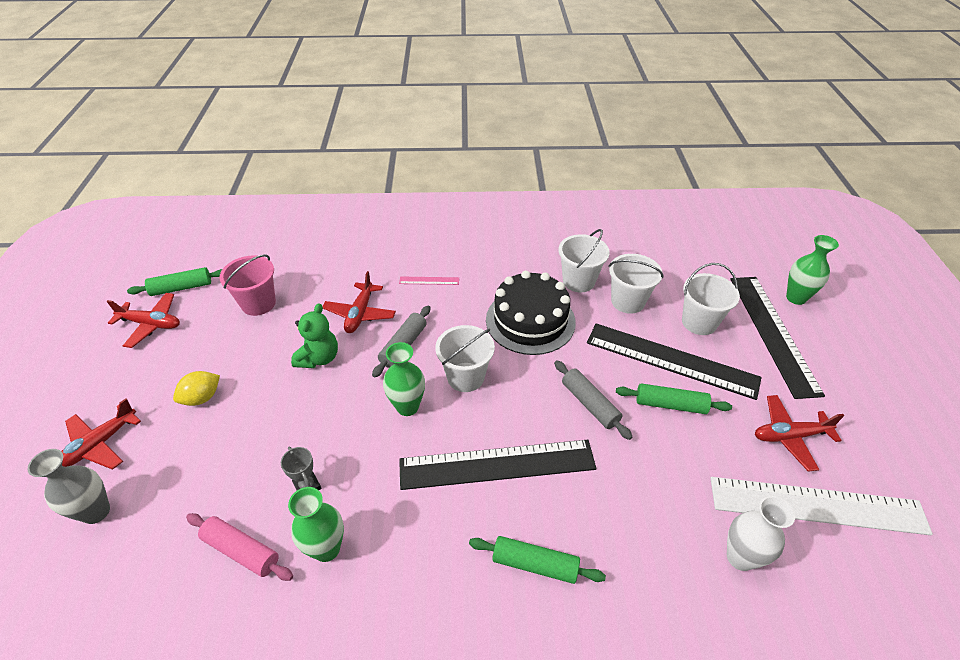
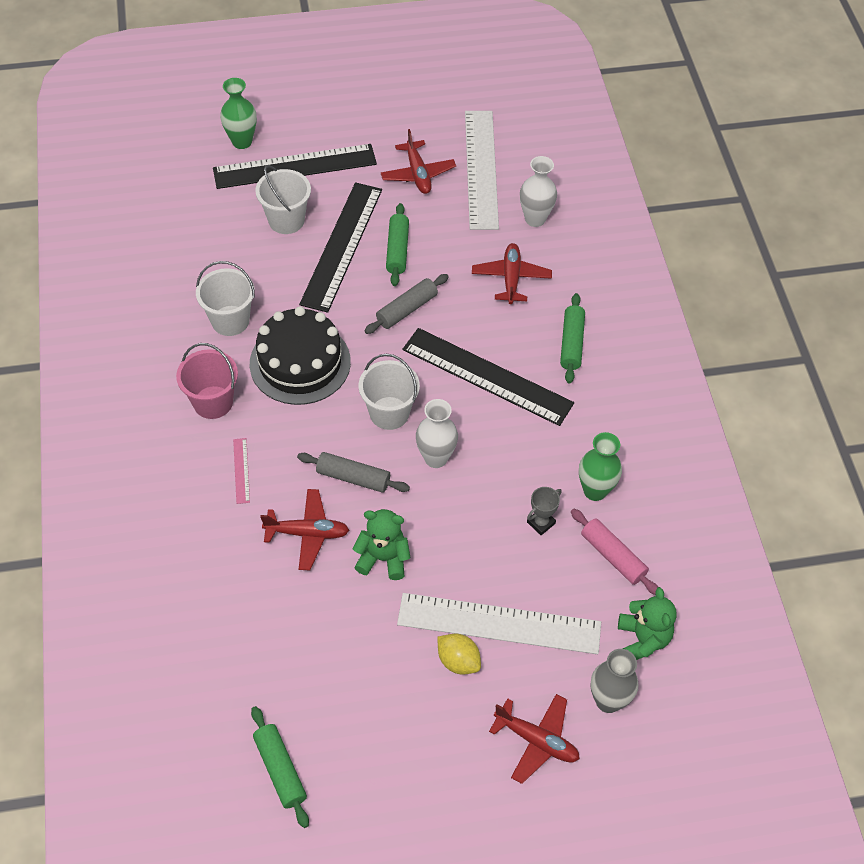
camera: 100 degrees left, 10 degrees up
(136, 561) = (643, 639): none -> green teddy bear
(151, 324) = (353, 776): red plane -> red plane (511, 278)
(220, 433) = (499, 623): none -> white ruler
(241, 551) = (613, 556): pink rolling pin -> pink rolling pin turned 60 degrees counterclockwise
(258, 303) = (301, 656): pink bucket -> pink bucket (213, 402)
(407, 407) = (436, 458): green vase -> white vase
(497, 464) = (487, 376): black ruler -> black ruler turned 45 degrees counterclockwise
(627, 301) = (260, 277): white bucket -> none

